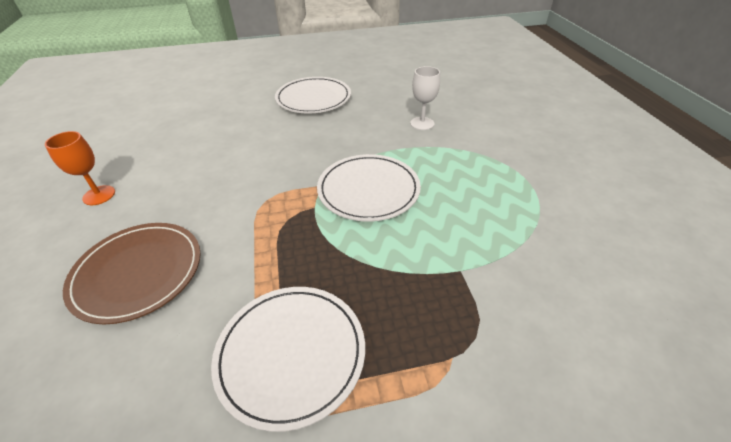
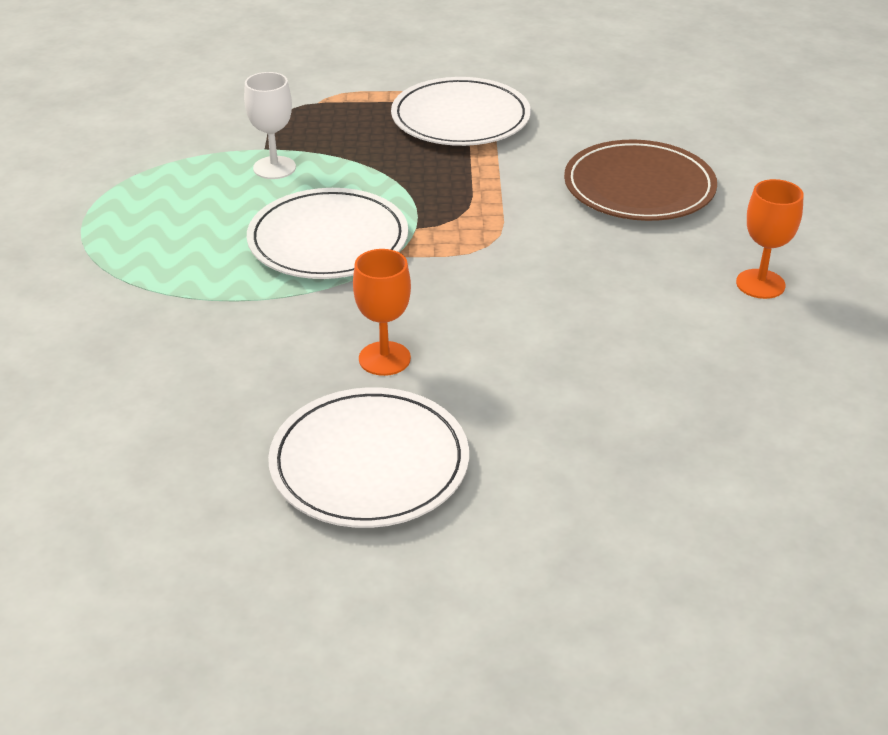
camera: 170 degrees left, 5 degrees down
(316, 131) = (384, 358): none -> orange goblet
(422, 123) = (158, 348): white goblet -> white goblet (274, 168)

